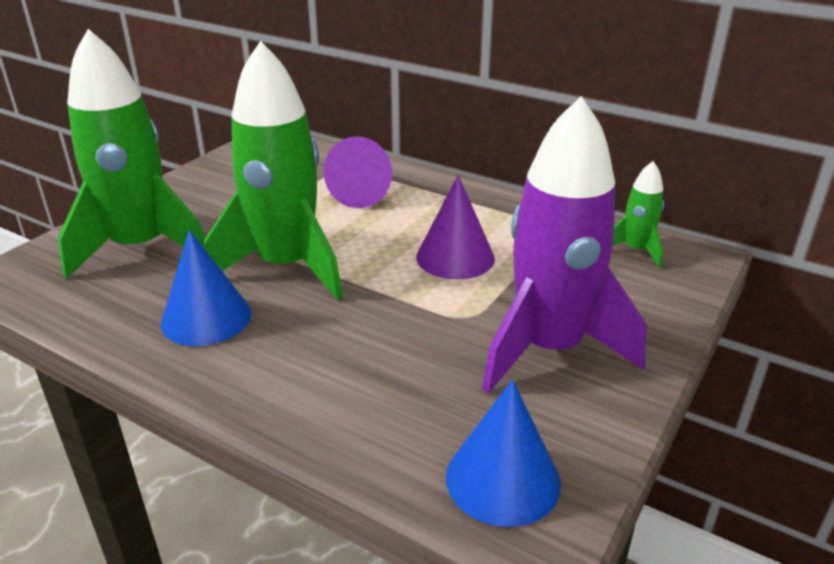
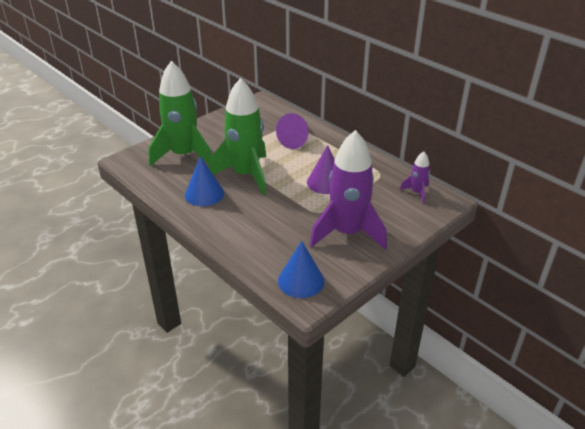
camera: 15 degrees right, 5 degrees up
(636, 250) = (417, 192): green rocket -> purple rocket

